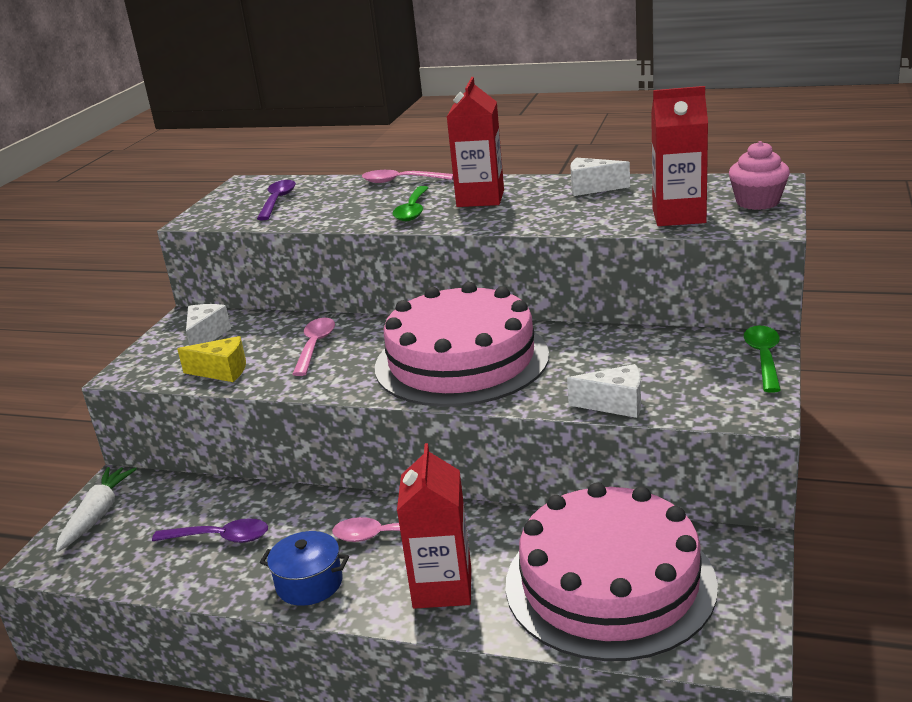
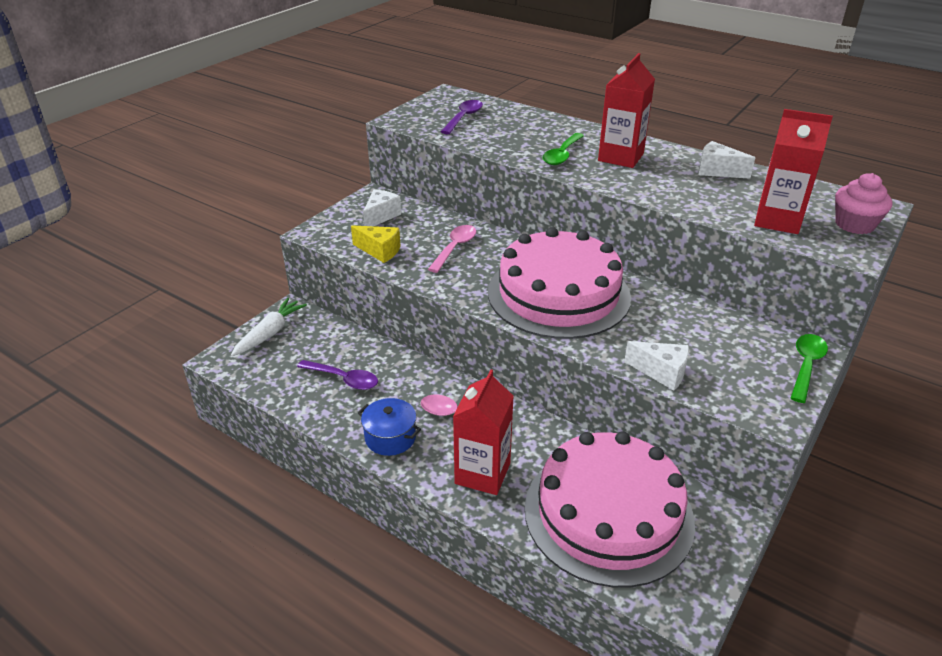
camera: 15 degrees right, 10 degrees up
(401, 181) = (566, 123): pink spoon -> none

